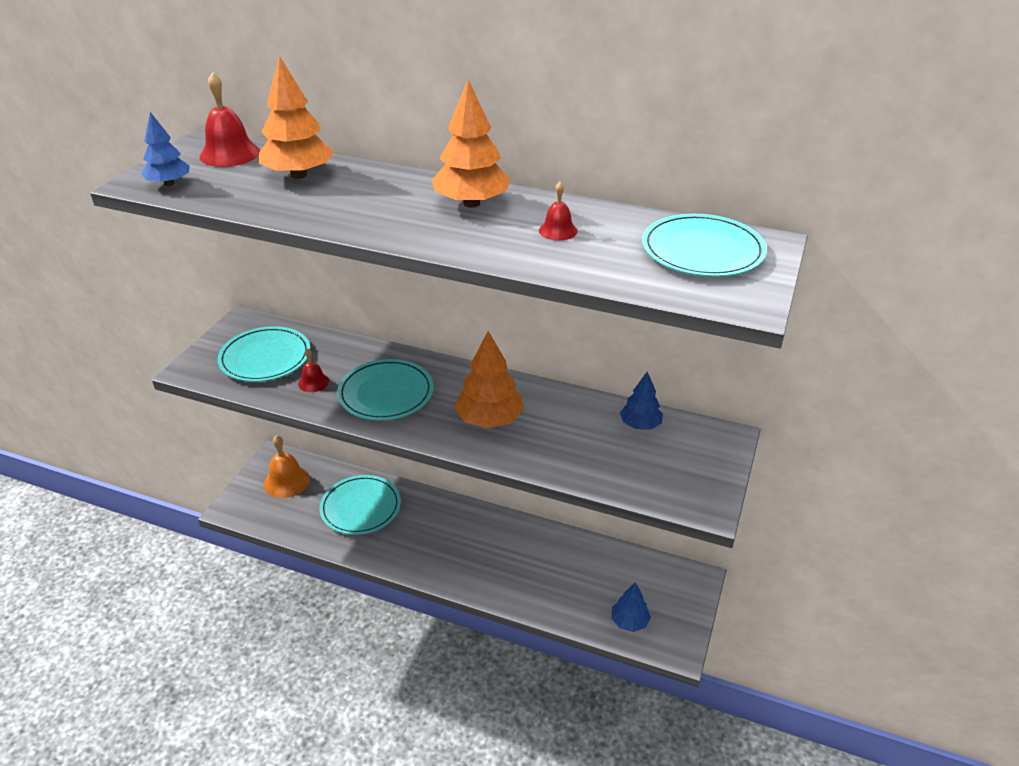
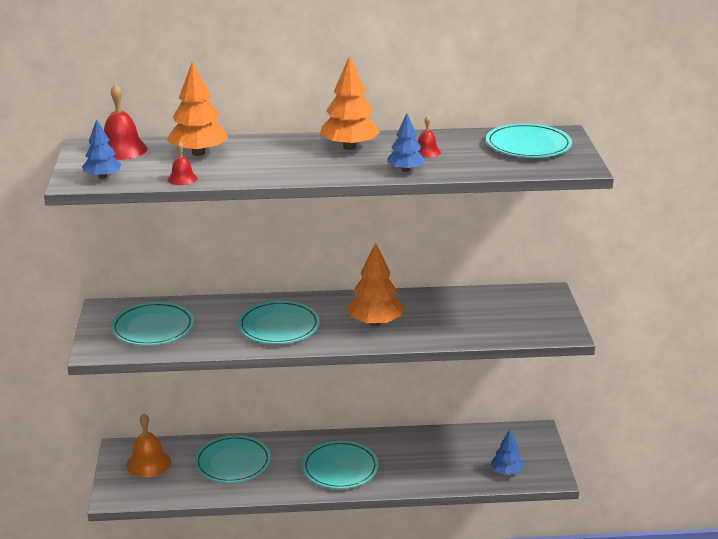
camera: 25 degrees left, 10 degrees down
(313, 382) = (212, 333): red bell -> red bell (182, 179)
(457, 551) = (340, 468): none -> turquoise plate
(640, 425) = (485, 299): blue tree -> blue tree (405, 170)

